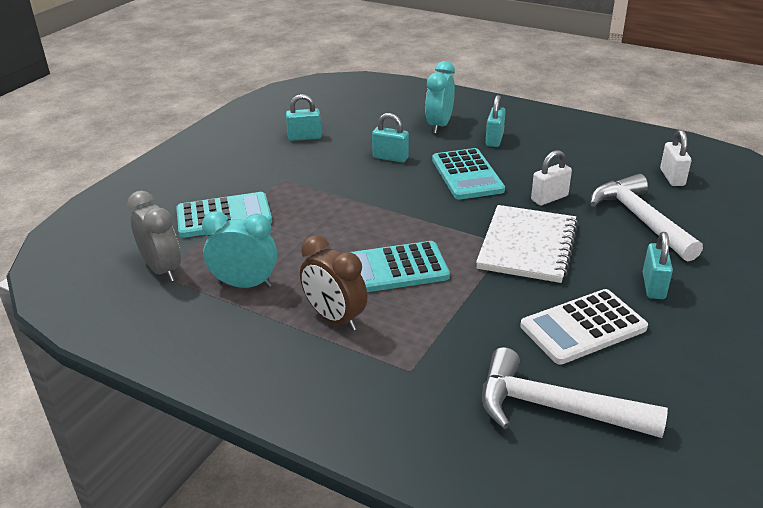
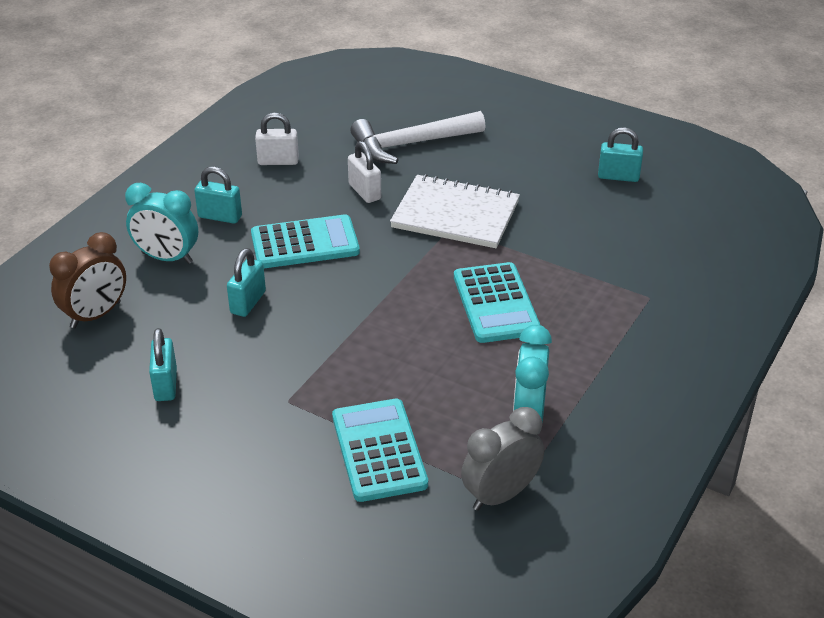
camera: 90 degrees left, 5 degrees up
(335, 318) = (582, 344): brown clock -> brown clock (96, 315)
(554, 408) = (680, 224): white hammer -> none
(583, 327) = (580, 198): white calculator -> none
(653, 286) = (519, 155): turquoise padlock -> turquoise padlock (618, 176)
(672, 177) = (333, 114): white padlock -> white padlock (278, 161)

